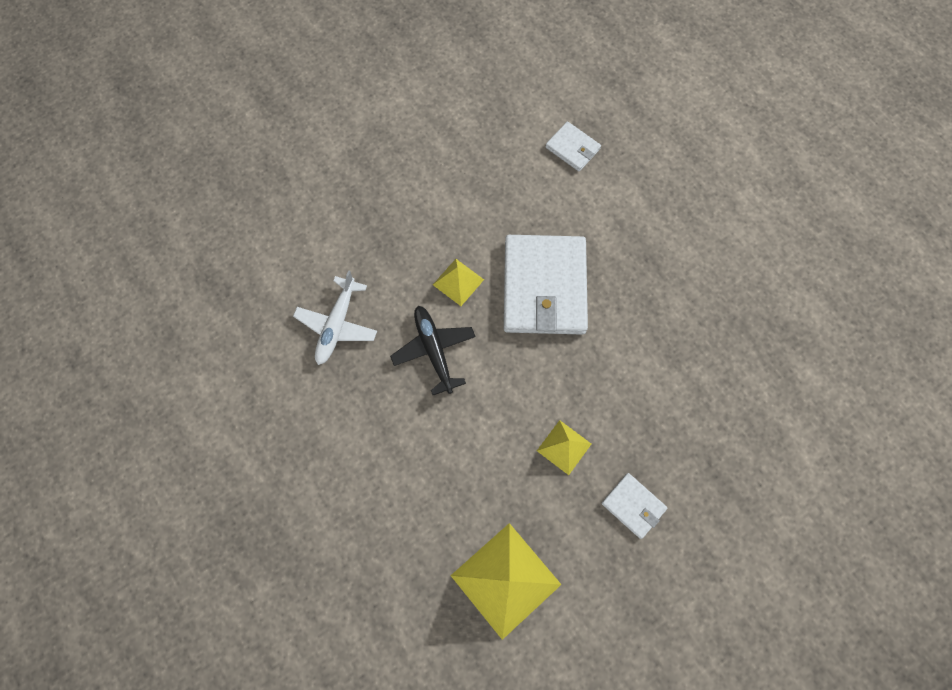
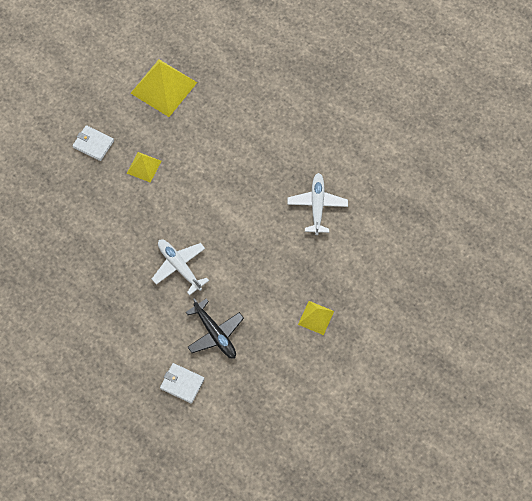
camera: 165 degrees right, 5 degrees down
(434, 351) = (245, 205): black plane -> black plane (215, 333)
(458, 282) = (242, 255): yellow pyramid -> yellow pyramid (316, 317)
(544, 287) = (179, 267): white wallet -> white plane

